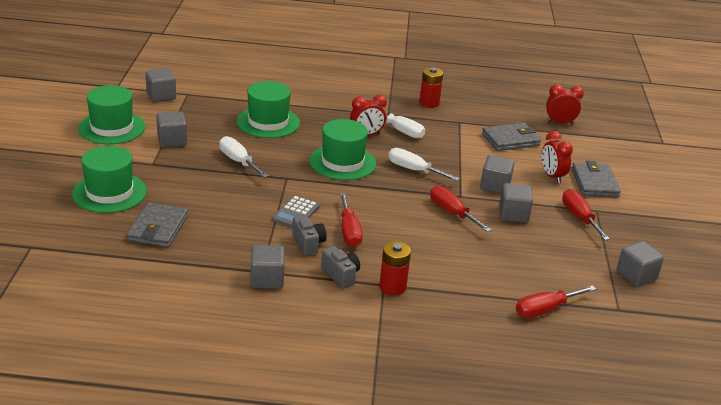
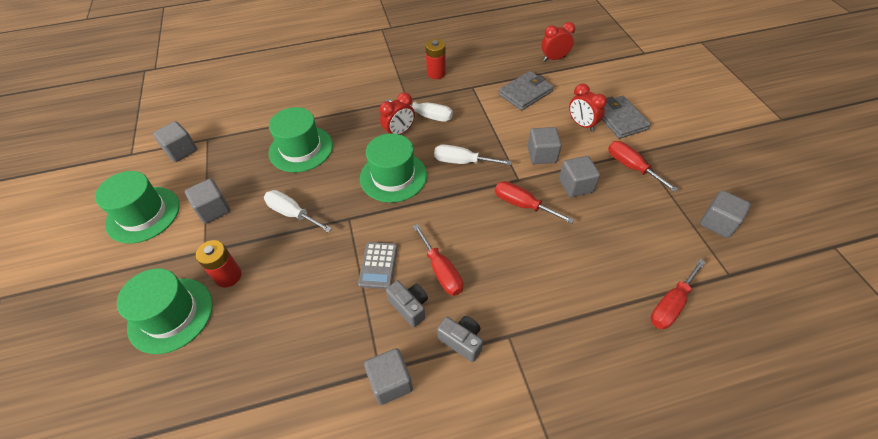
camera: 15 degrees left, 20 degrees up
(158, 228) = (243, 350): grey wallet -> none
(392, 287) = (519, 336): red battery -> red battery (228, 276)

